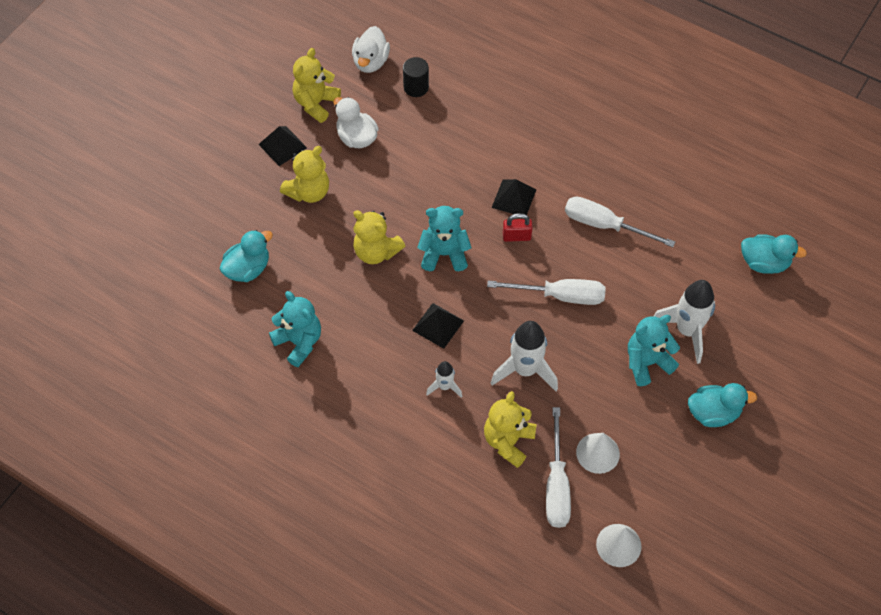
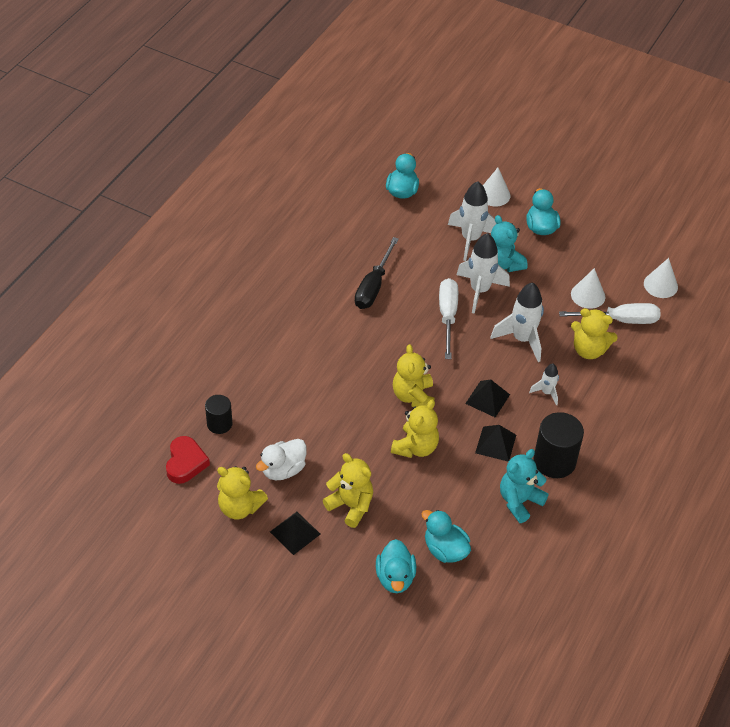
camera: 95 degrees left, 10 degrees down
(222, 224) = (395, 577): none -> turquoise duck
(348, 382) = (554, 461): none -> black cylinder
(371, 62) = (185, 463): white duck -> red heart
(444, 254) = (413, 396): turquoise teddy bear -> yellow teddy bear
(514, 198) = (349, 347): black pyramid -> black pyramid (495, 443)
(516, 236) = (390, 345): red padlock -> none
(601, 333) = (479, 290): none -> white rocket
(604, 225) = (373, 286): white screwdriver -> black screwdriver
(769, 365) = (494, 195): none -> white cone

